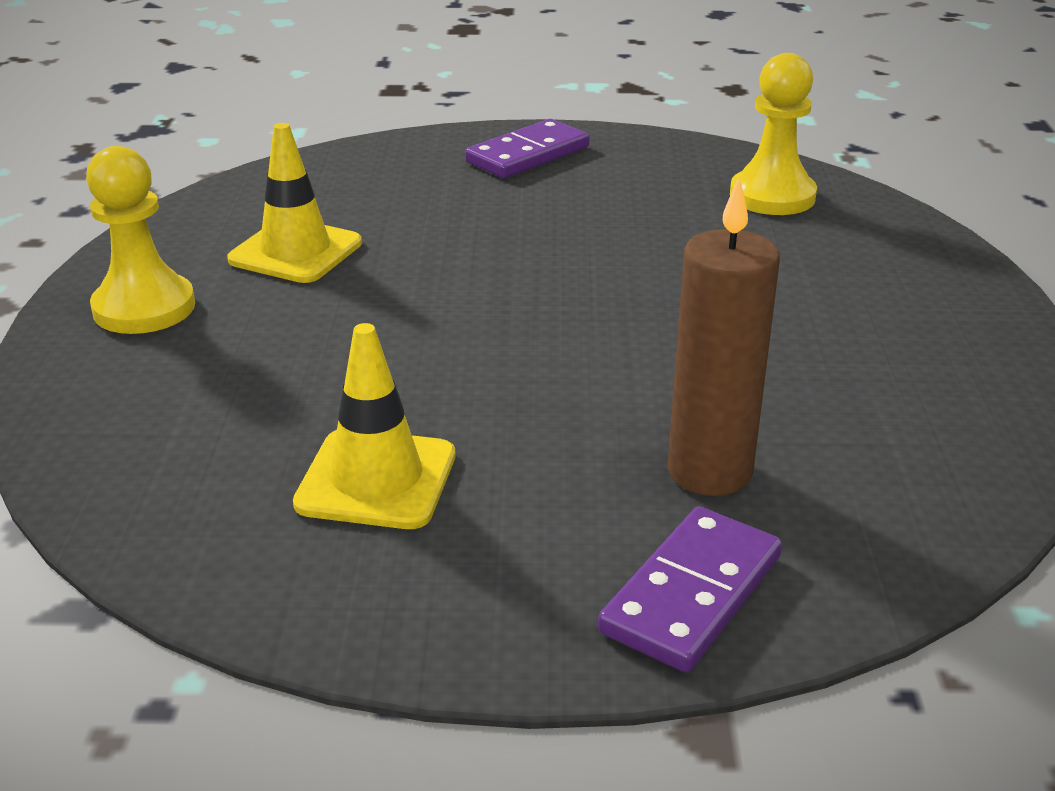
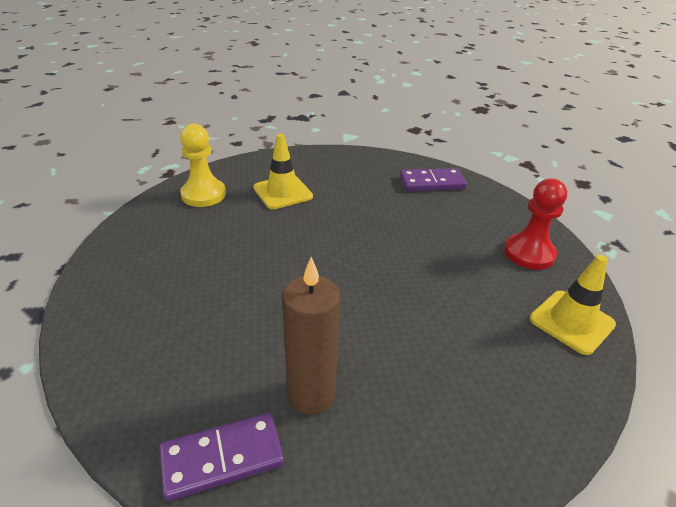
camera: 35 degrees right, 5 degrees up
(376, 479) = (181, 315): yellow traffic cone -> yellow traffic cone (571, 322)
(772, 196) = (529, 253): yellow pawn -> red pawn

